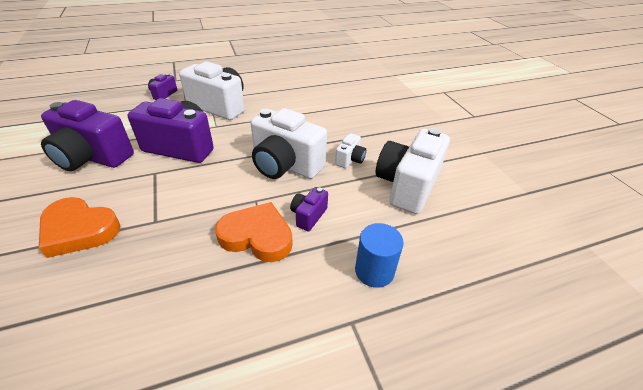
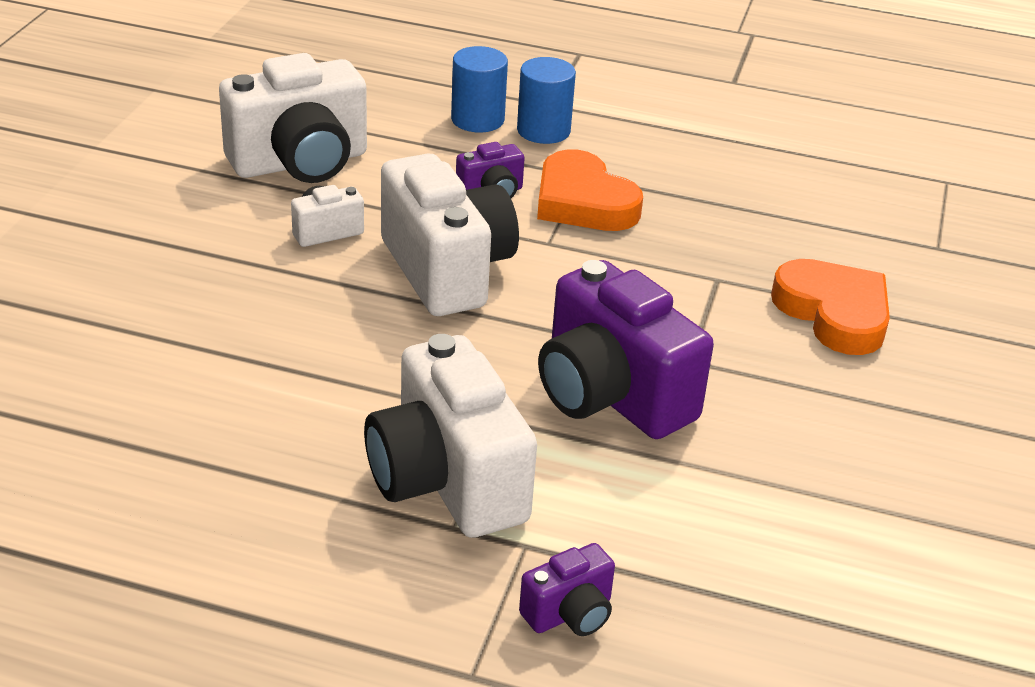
camera: 145 degrees left, 5 degrees down
(93, 157) = (805, 450): purple camera -> none
(328, 286) = (543, 130): none -> blue cylinder

